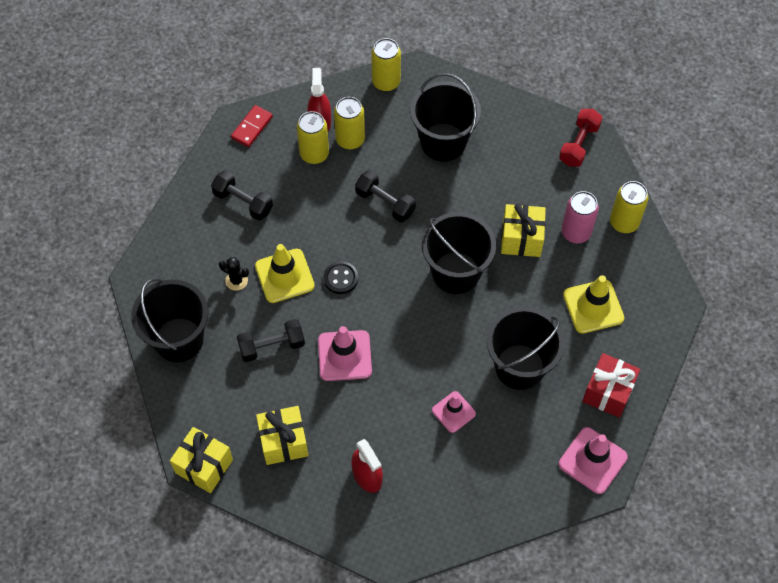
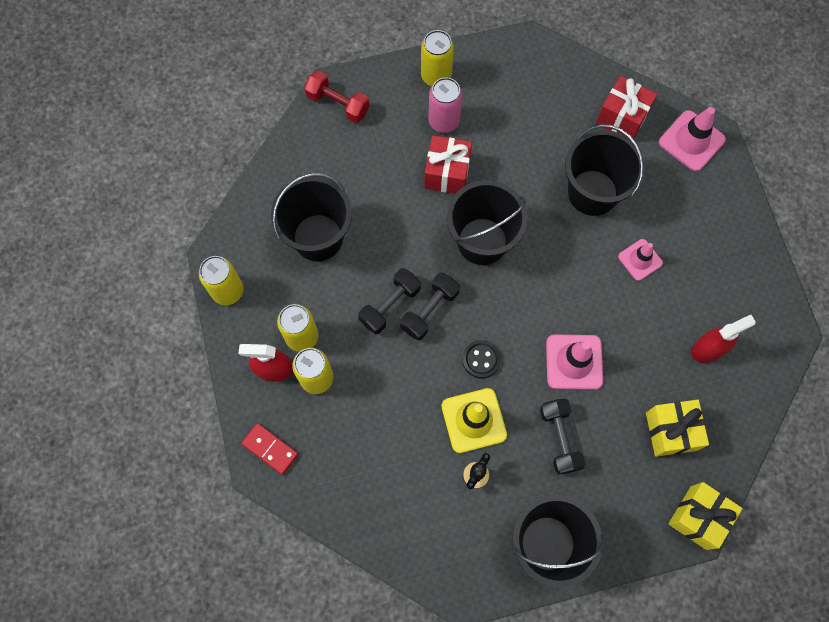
camera: 85 degrees left, 10 degrees up
(243, 202) = (373, 463): black dumbbell -> black dumbbell (430, 310)
(521, 239) = (447, 173): yellow gift -> red gift
(593, 306) = (529, 117): yellow traffic cone -> none

